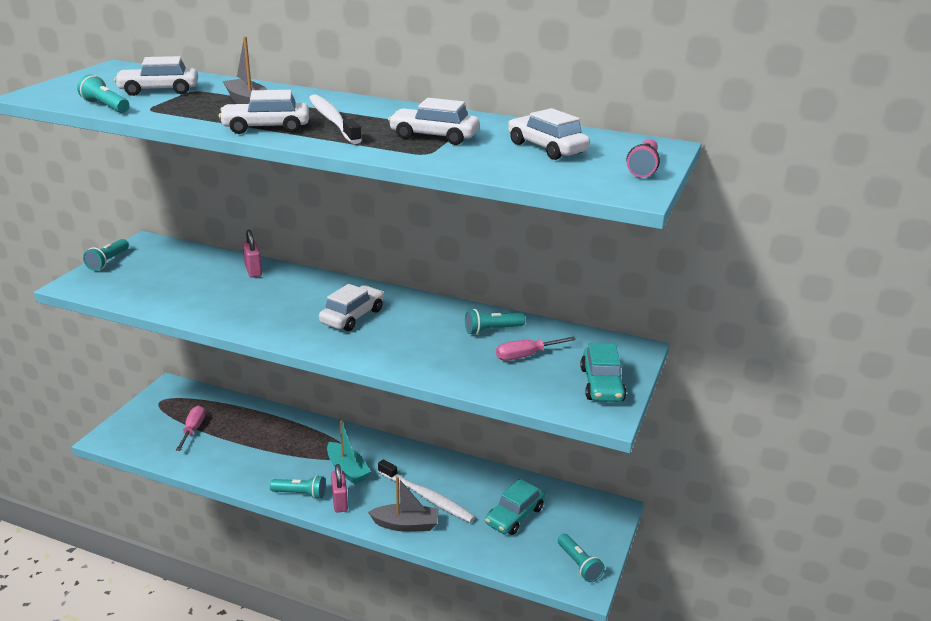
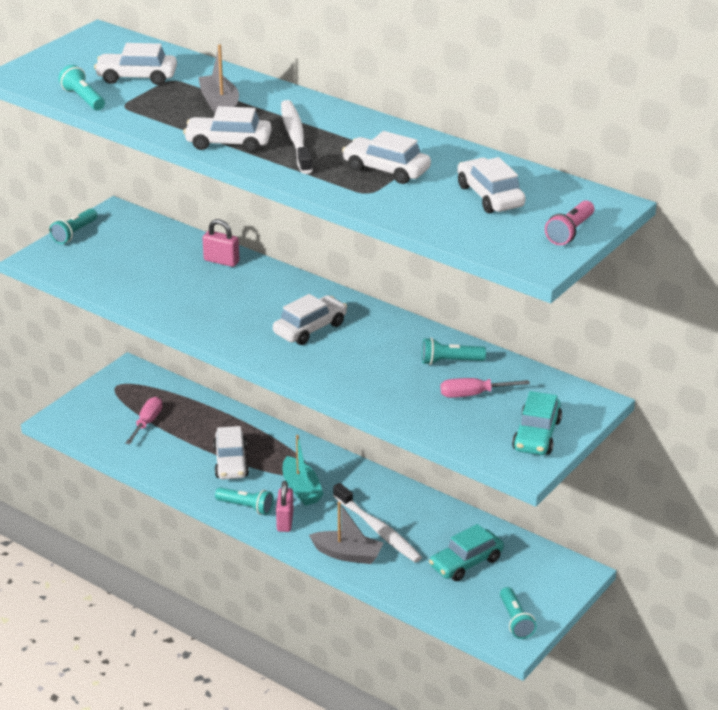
camera: 15 degrees right, 5 degrees up
(253, 270) = (221, 261): pink padlock -> pink padlock turned 60 degrees counterclockwise
(277, 455) = (231, 462): none -> white car

